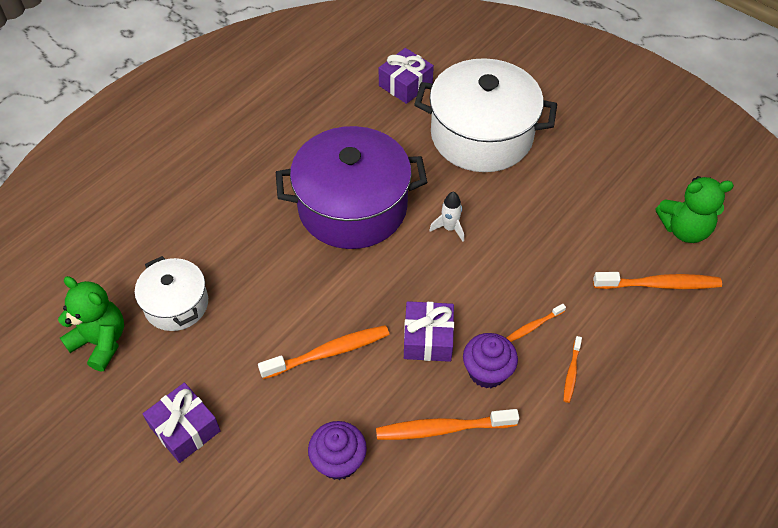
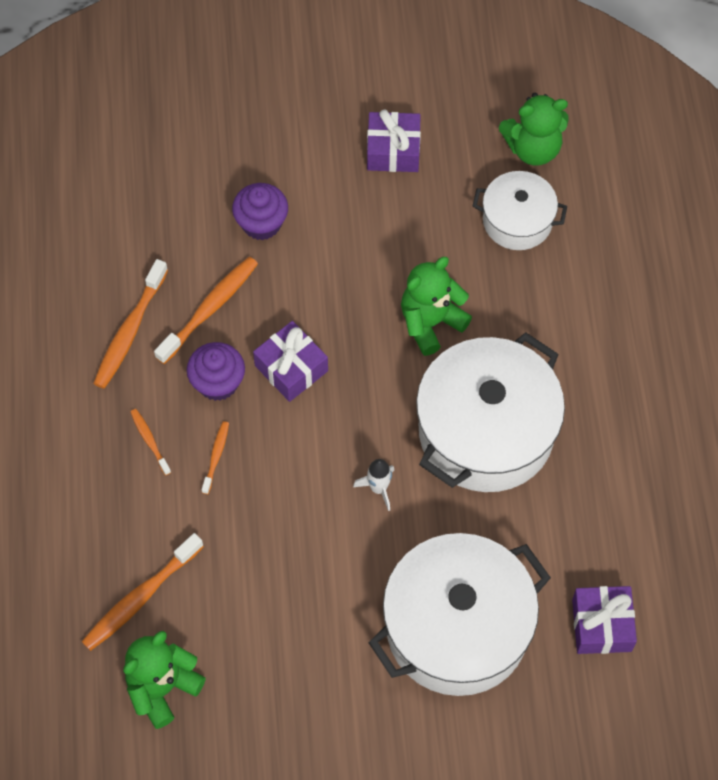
camera: 135 degrees right, 10 degrees up
(308, 290) = (431, 322): none -> green teddy bear
(329, 352) = (356, 289): orange toothbrush -> orange toothbrush (129, 331)
(352, 207) = (486, 431): purple pot -> white pot

